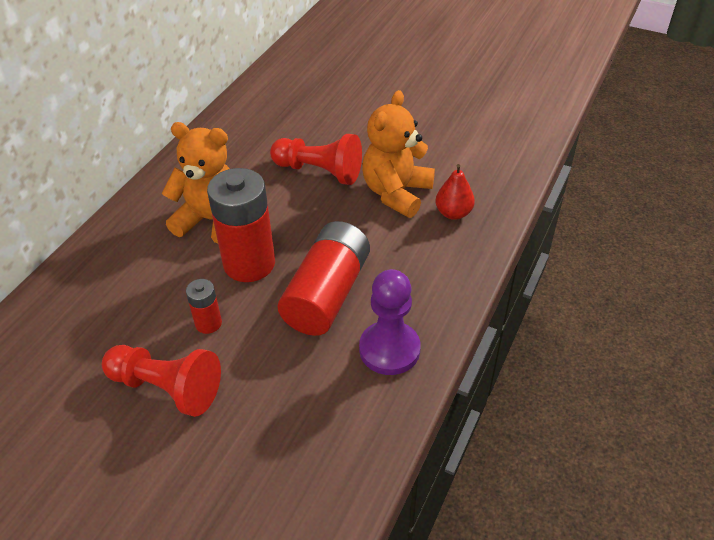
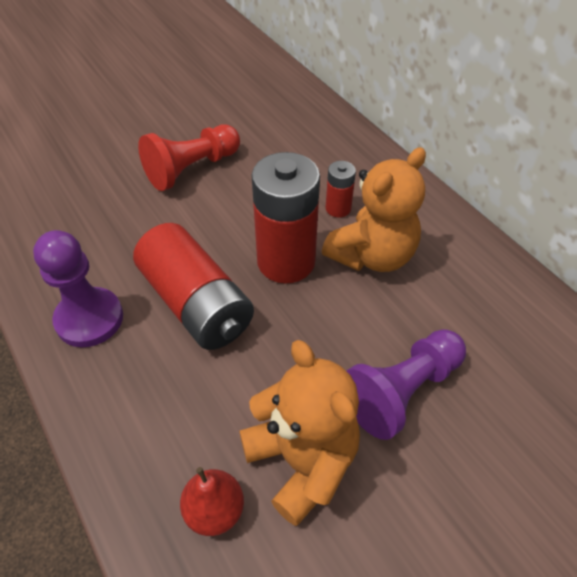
camera: 120 degrees right, 5 degrees up
(208, 323) = (235, 210): red battery -> red battery (338, 208)
(319, 171) = (401, 391): red pawn -> purple pawn

